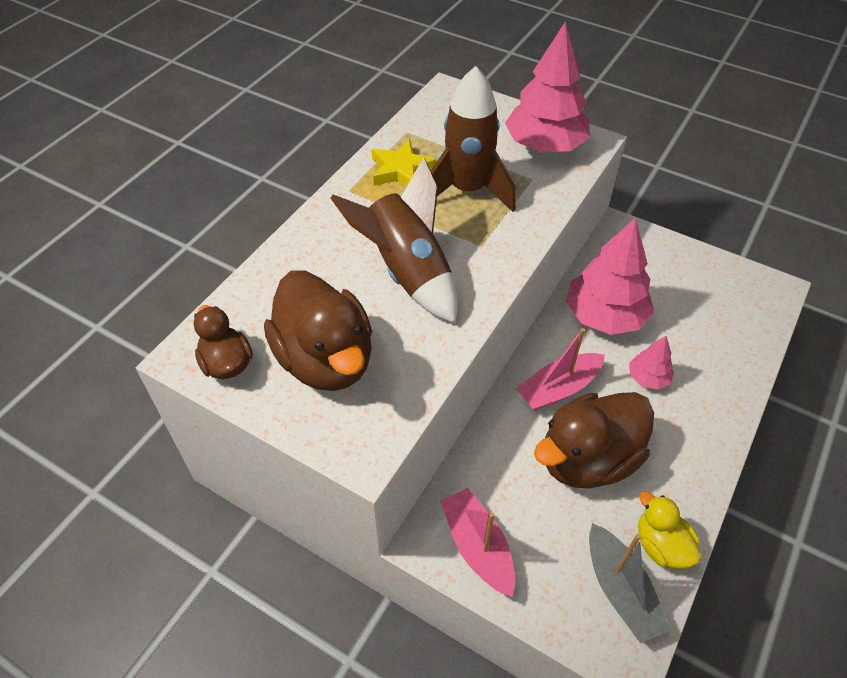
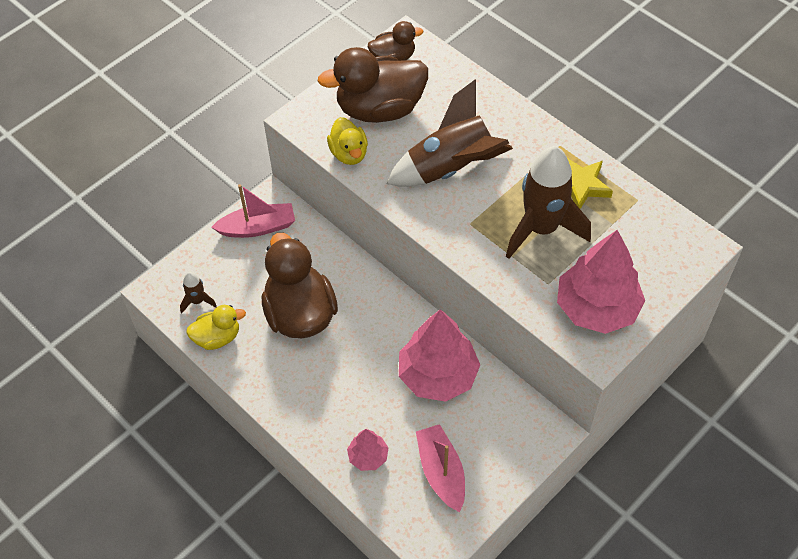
camera: 105 degrees right, 5 degrees up
(412, 377) = (349, 153): none -> yellow duck
(559, 389) = (370, 314): pink boat -> pink boat (441, 472)
(620, 590) = (197, 301): grey boat -> brown rocket
(648, 378) = (361, 385): pink tree -> pink tree (368, 456)

